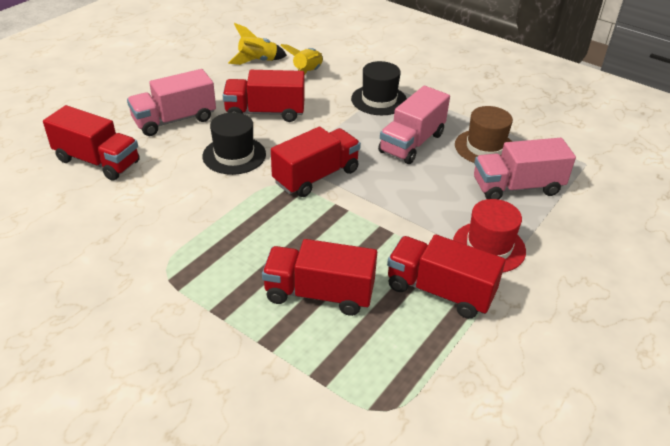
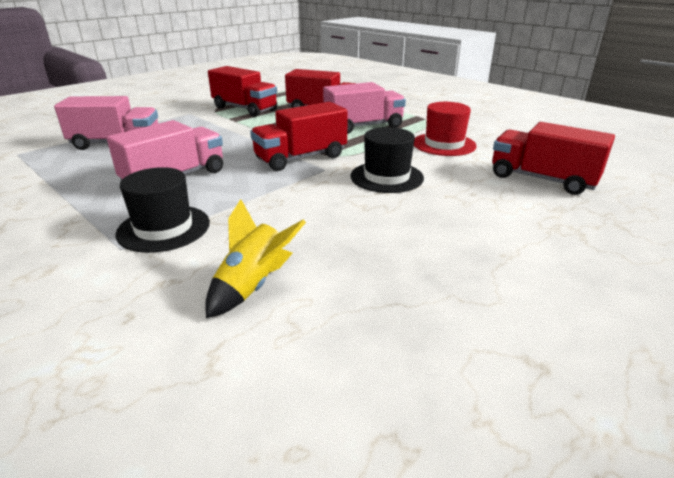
camera: 170 degrees left, 10 degrees down
(174, 120) = (477, 216): pink truck -> pink truck (363, 126)
(257, 61) = (351, 327): yellow rocket -> none
(265, 112) = (346, 219): red truck -> none
(485, 147) = (97, 170): brown hat -> none
(489, 247) = (189, 120): red hat -> red hat (444, 144)

